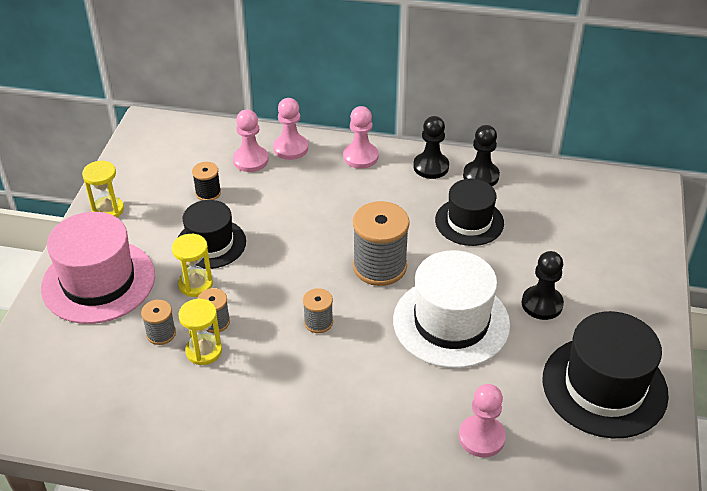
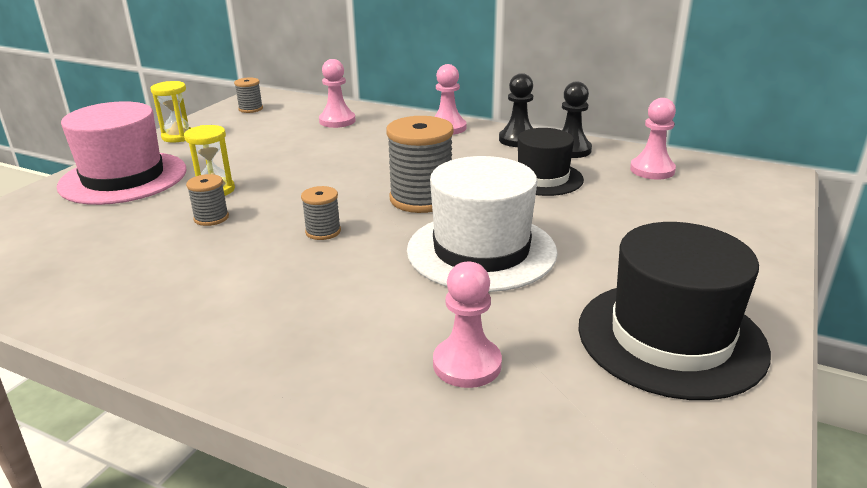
camera: 15 degrees right, 15 degrees down
(161, 333) = (147, 219): grey spool -> grey spool (250, 109)
(204, 351) = (179, 238): yellow hourglass -> none
(208, 193) = (280, 135): black spool -> none
(211, 243) = (255, 165): black hat -> none
(290, 148) = (381, 117): pink pawn -> pink pawn (652, 170)
(542, 304) = (606, 249): black pawn -> none

